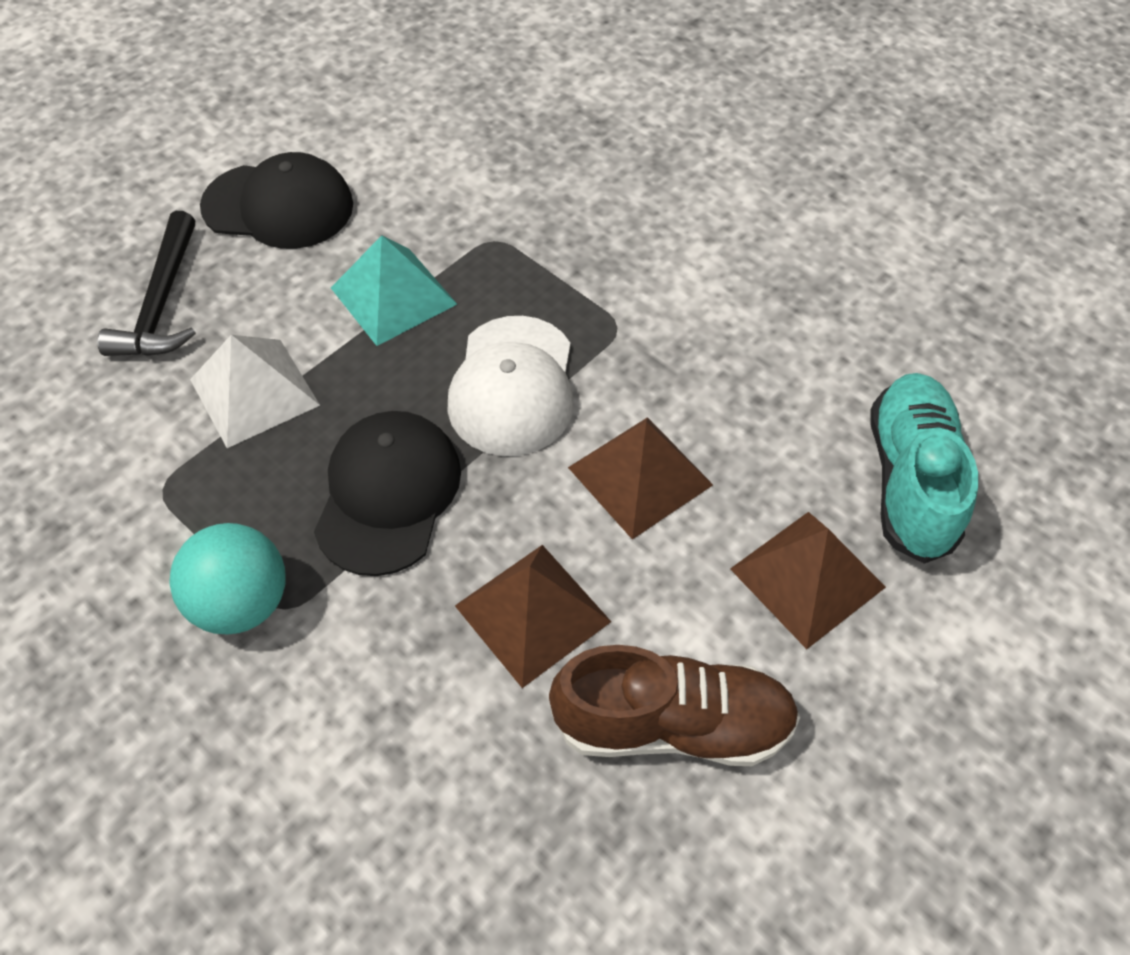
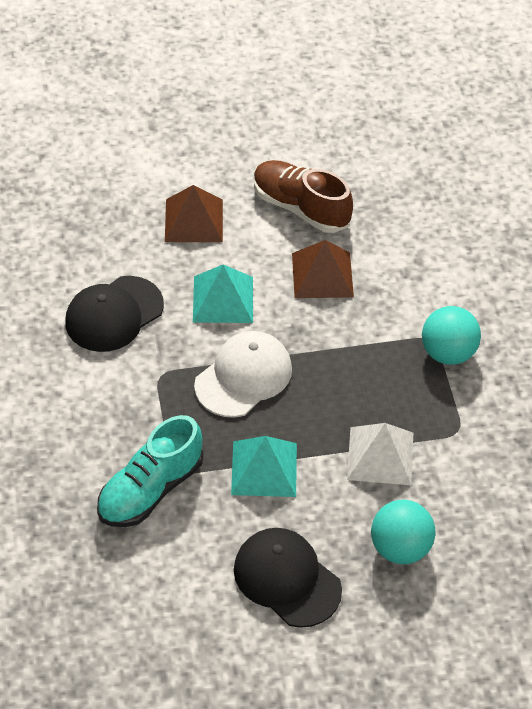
camera: 145 degrees left, 5 degrees down
(162, 302) = (400, 548): black hammer -> turquoise ball
(388, 494) = (348, 361): black cap -> black cap (114, 314)
(640, 475) = (223, 299): brown pyramid -> turquoise pyramid
(910, 480) = (105, 226): turquoise shoe -> turquoise shoe (150, 490)

